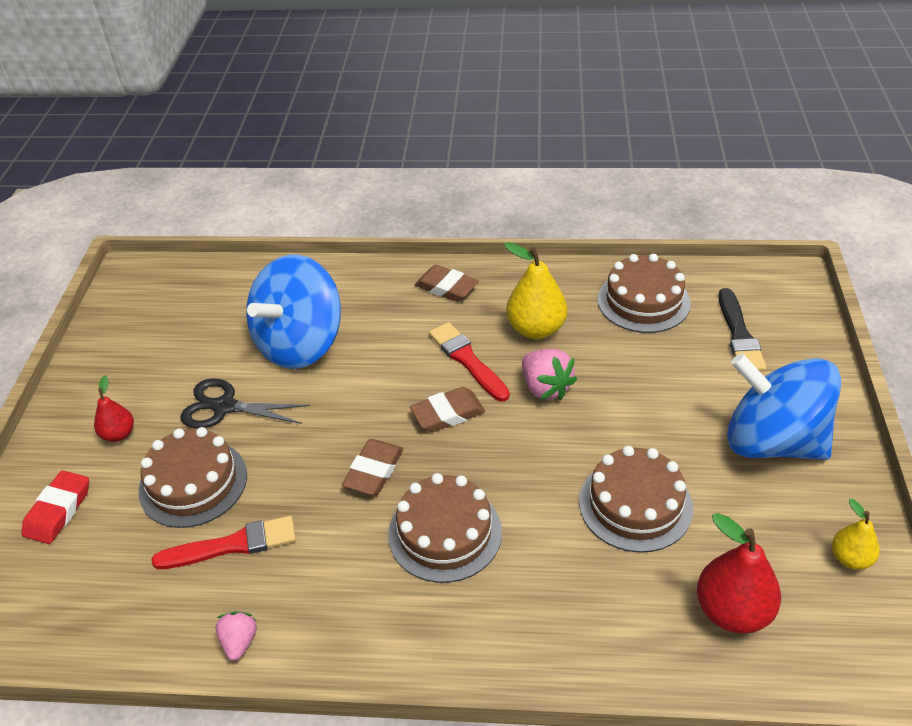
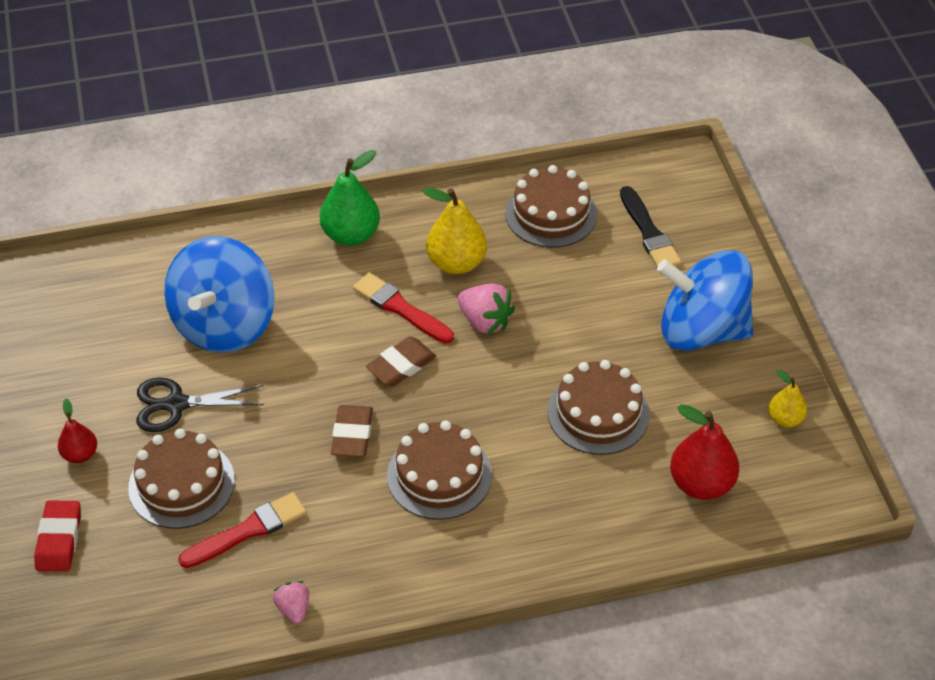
camera: 20 degrees left, 5 degrees up
(446, 287) = (351, 235): brown eraser -> green pear

